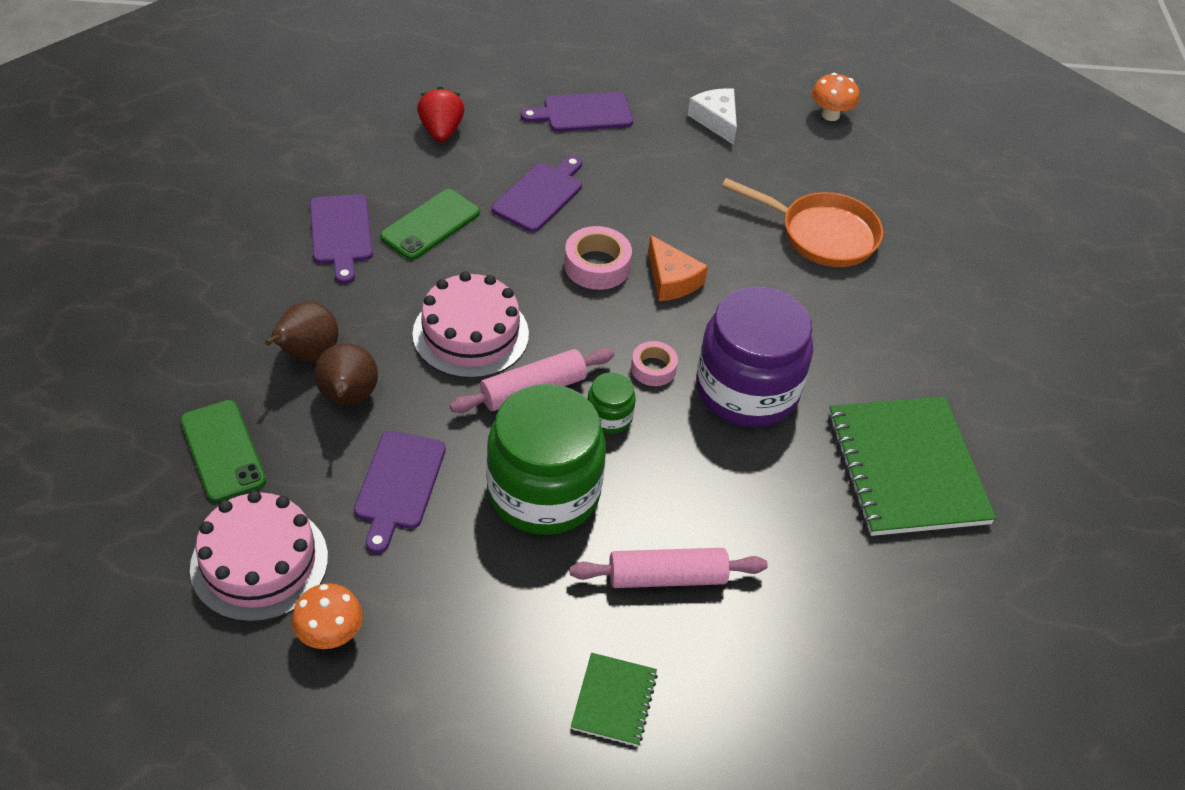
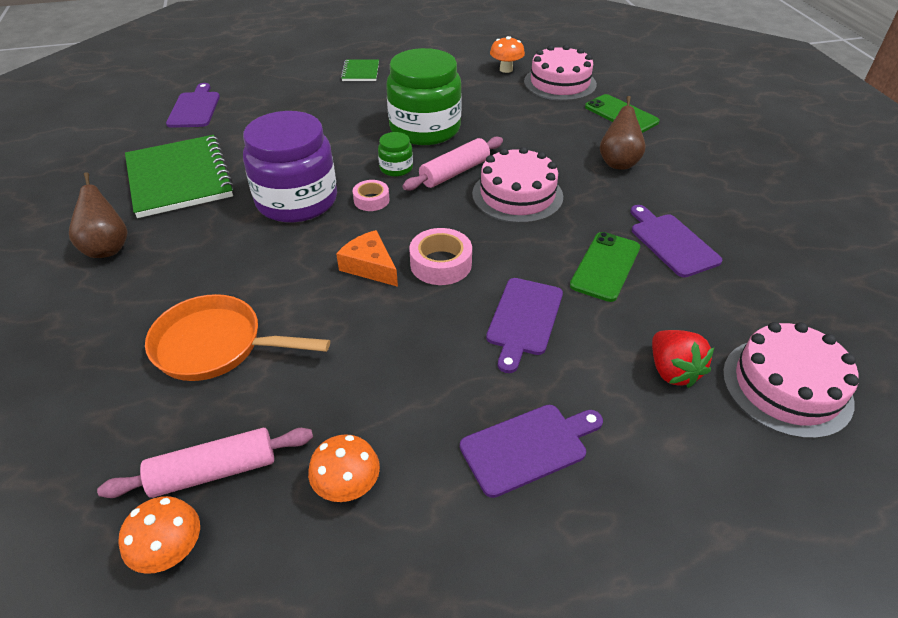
camera: 170 degrees right, 5 degrees down
(348, 398) = (572, 147): brown pear -> brown pear (107, 248)
(362, 103) = (786, 386): none -> pink cake
(399, 485) = (511, 118): purple cutting board -> purple cutting board (194, 108)
(667, 577) = (342, 109): pink rolling pin -> pink rolling pin (214, 471)
(716, 120) = (348, 487): white cheese -> orange mushroom

